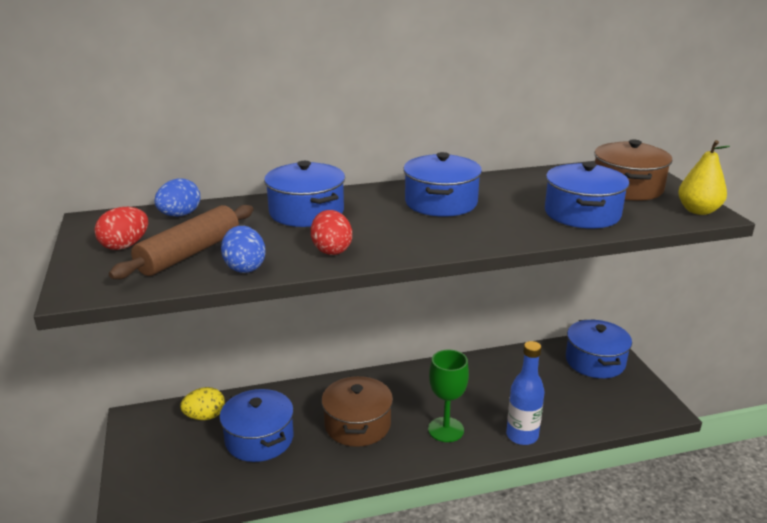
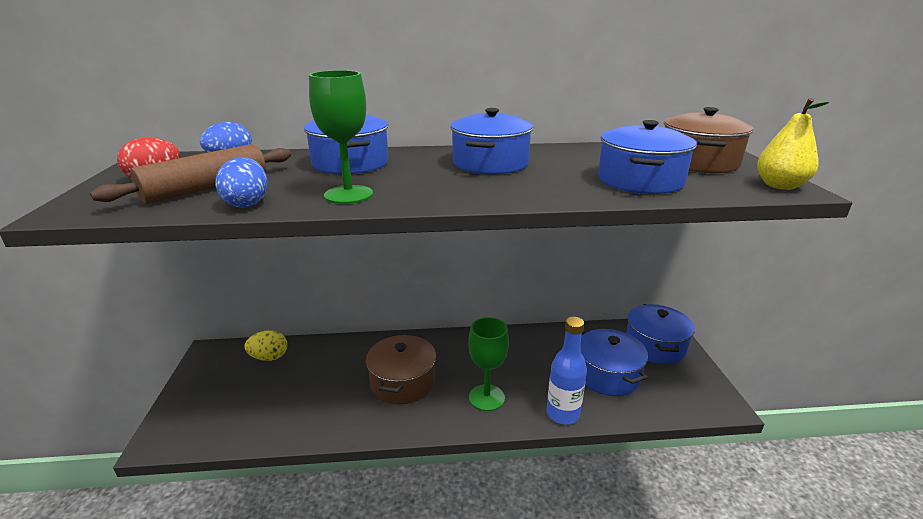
camera: 10 degrees right, 0 degrees up
(259, 439) = (307, 384): blue pot -> blue pot (607, 375)
(331, 250) = (348, 195): red egg -> green goblet

